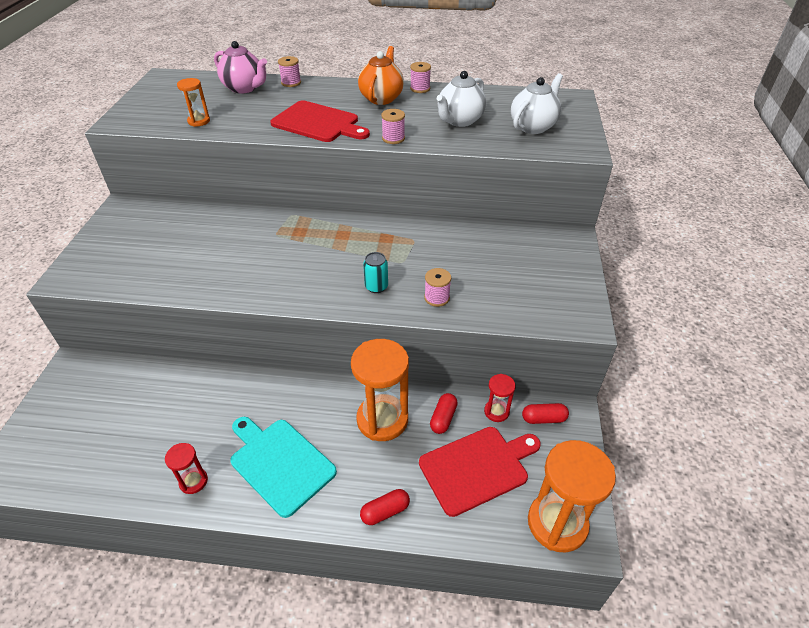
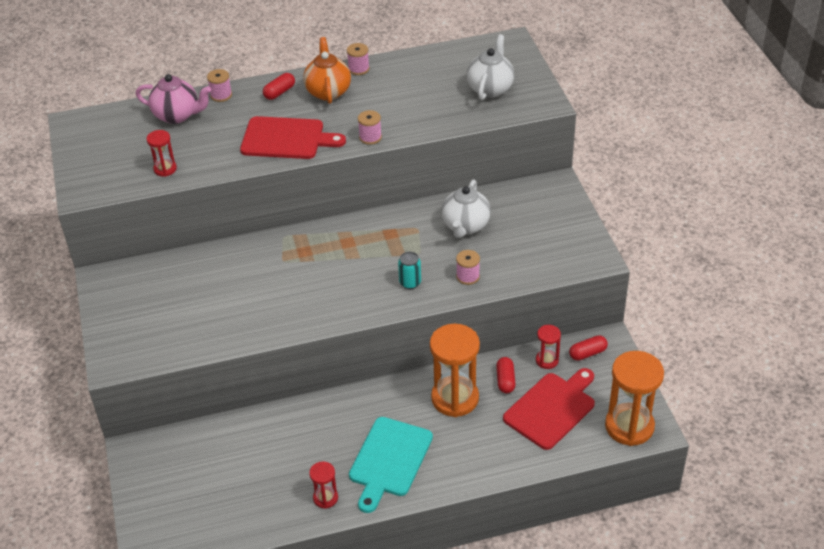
camera: 20 degrees left, 0 degrees up
(199, 121) = (165, 169): orange hourglass -> red hourglass
(280, 463) = (389, 460): turquoise cutting board -> turquoise cutting board turned 90 degrees counterclockwise
(385, 511) = (496, 464): red capsule -> red capsule (279, 92)
(459, 121) = (419, 100): white teapot -> white teapot (465, 226)

